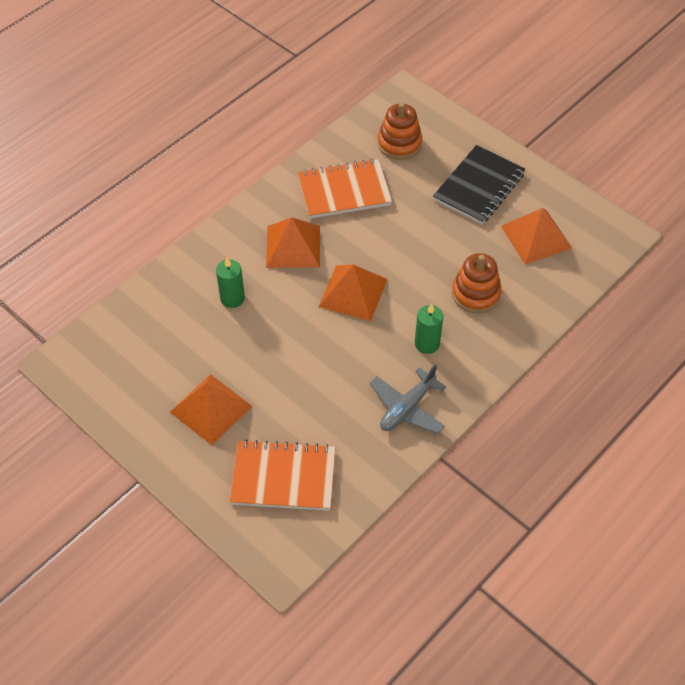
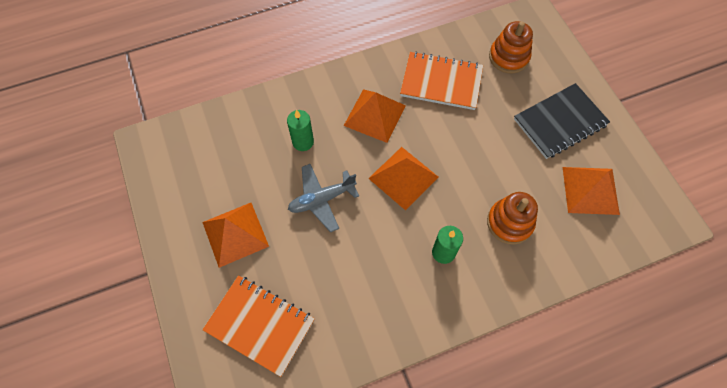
camera: 25 degrees right, 10 degrees up
(407, 408) = (396, 307): grey plane -> grey plane (322, 199)

